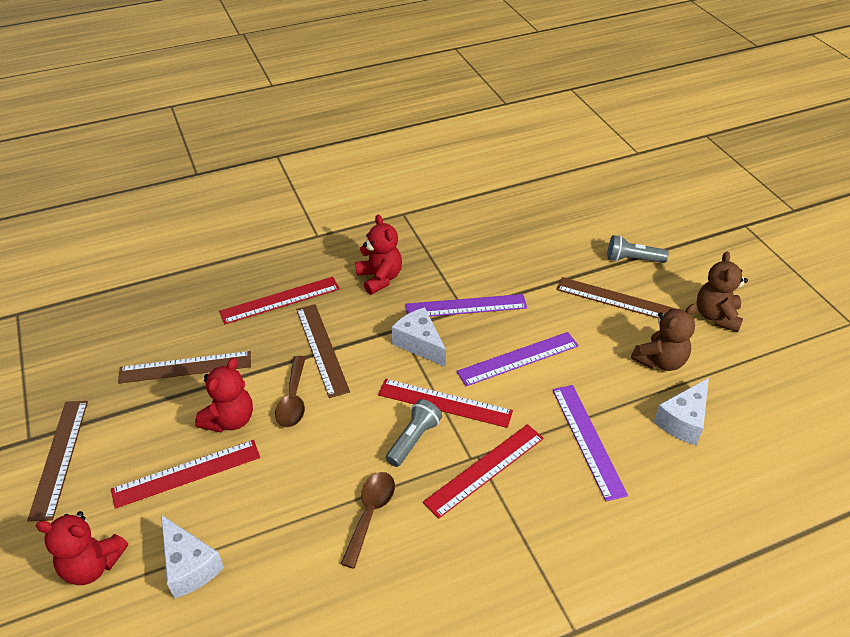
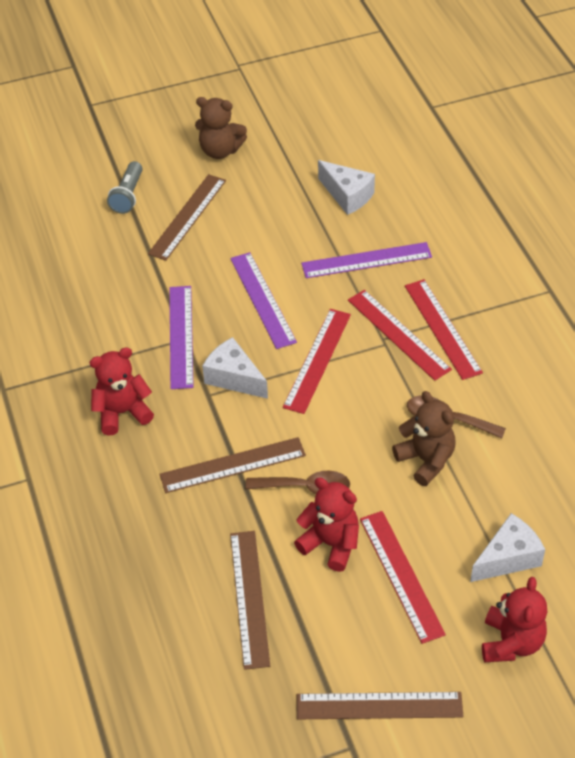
camera: 85 degrees left, 5 degrees up
(280, 300) = (146, 510): red ruler -> red ruler (442, 328)
(413, 439) = (362, 385): grey flashlight -> none
(419, 344) = (234, 378): white cheese -> white cheese turned 75 degrees clockwise
(660, 361) = (274, 198): brown teddy bear -> brown teddy bear (426, 460)

